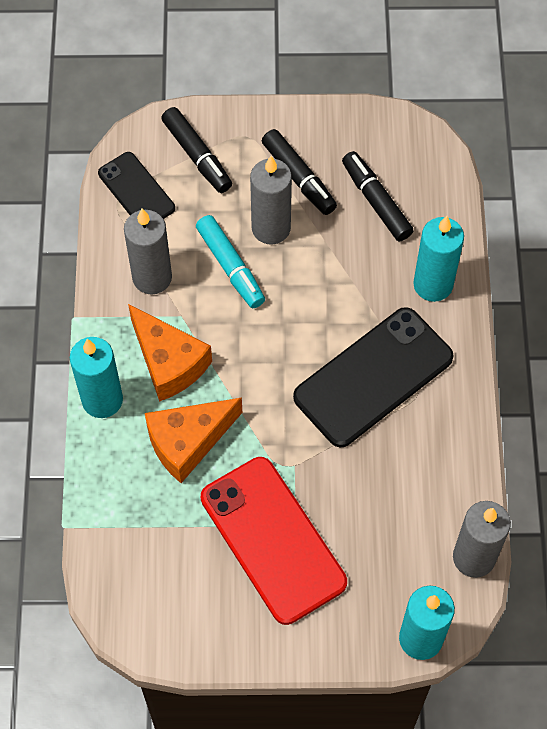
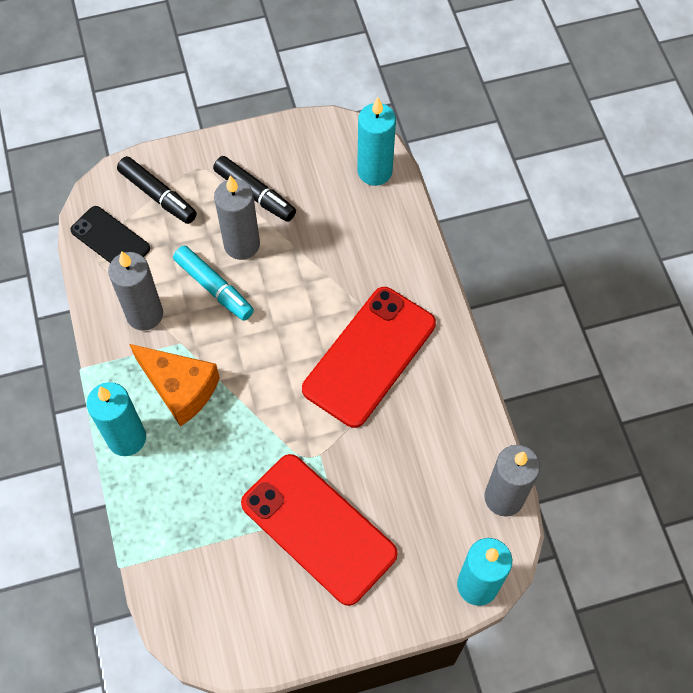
camera: 15 degrees left, 0 degrees up
(188, 442) = (216, 457): orange cheese -> none
(373, 377) = (369, 356): black phone -> red phone
(376, 201) = (329, 199): black marker -> none
(433, 284) = (399, 261): turquoise candle -> turquoise candle (374, 171)

